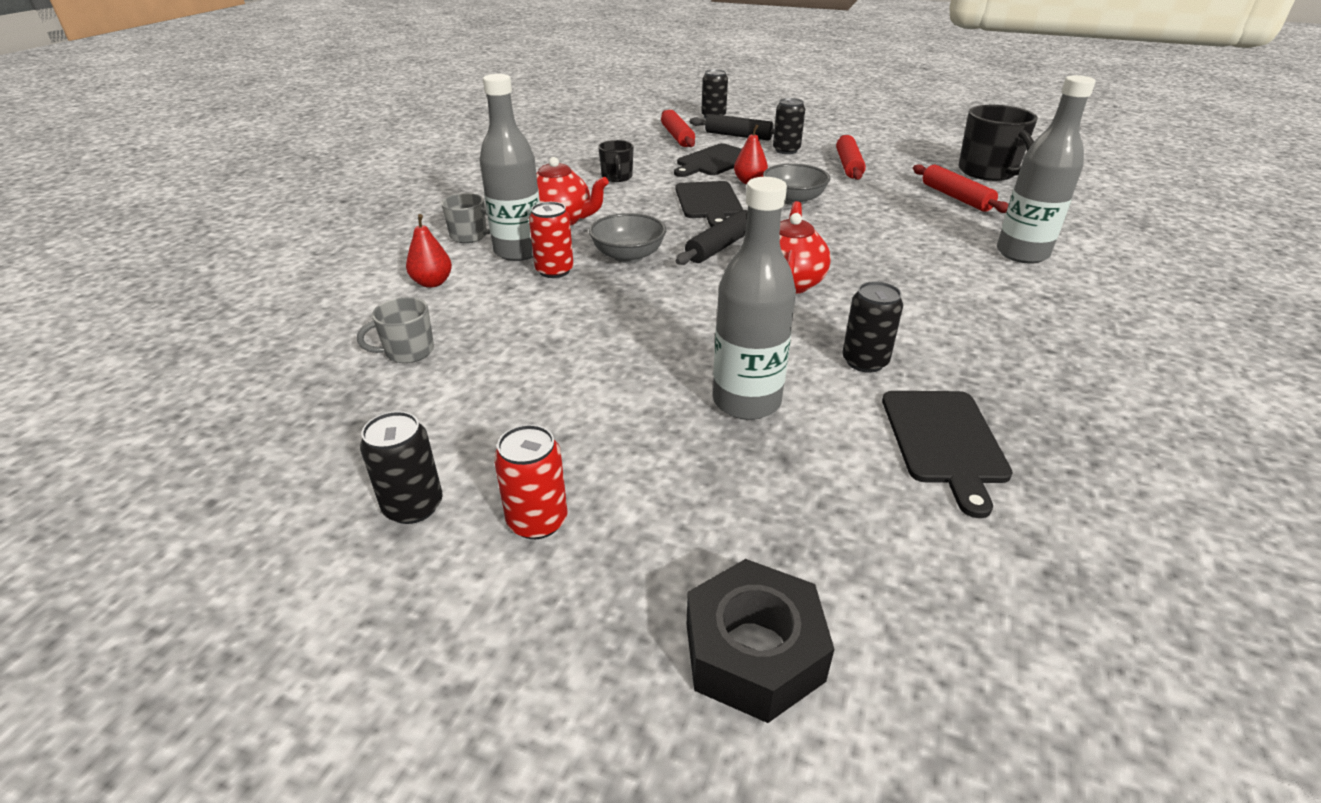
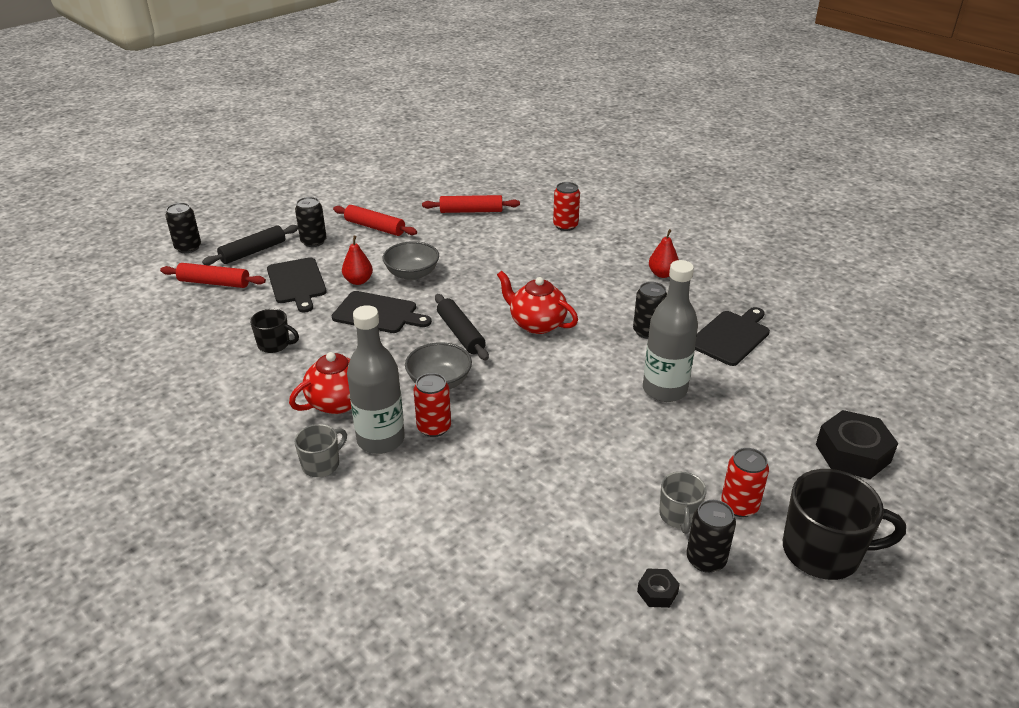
camera: 65 degrees left, 0 degrees up
(343, 473) = (657, 592): none -> black nut
(408, 352) = (512, 537): grey mug -> grey mug (679, 516)
(432, 283) = (400, 505): red pear -> red pear (662, 274)
(944, 441) = (731, 336): black cutting board -> black cutting board turned 75 degrees counterclockwise
(988, 172) = (444, 182): black mug -> black mug (823, 552)
(1022, 254) = (565, 226): grey bottle -> red can

